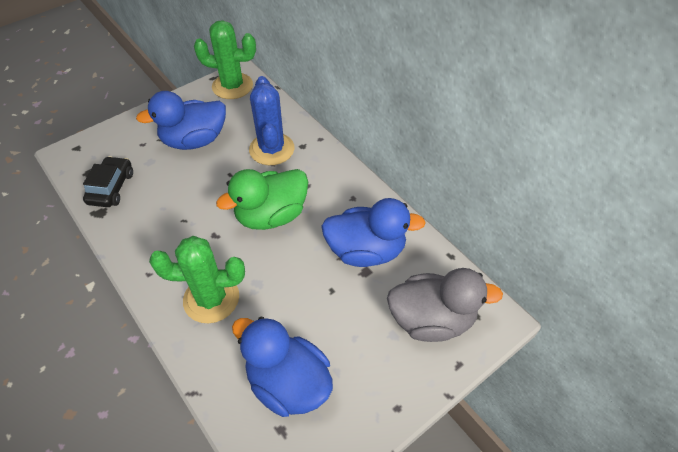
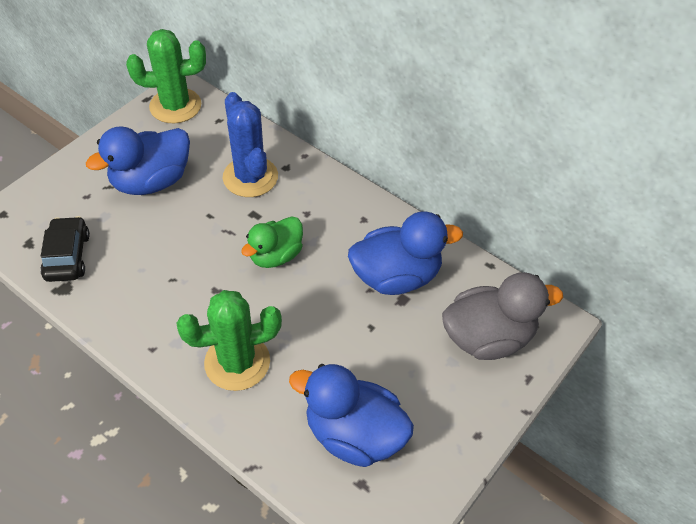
camera: 15 degrees left, 0 degrees up
(271, 215) = (275, 255): green duck -> green duck, size x0.66

